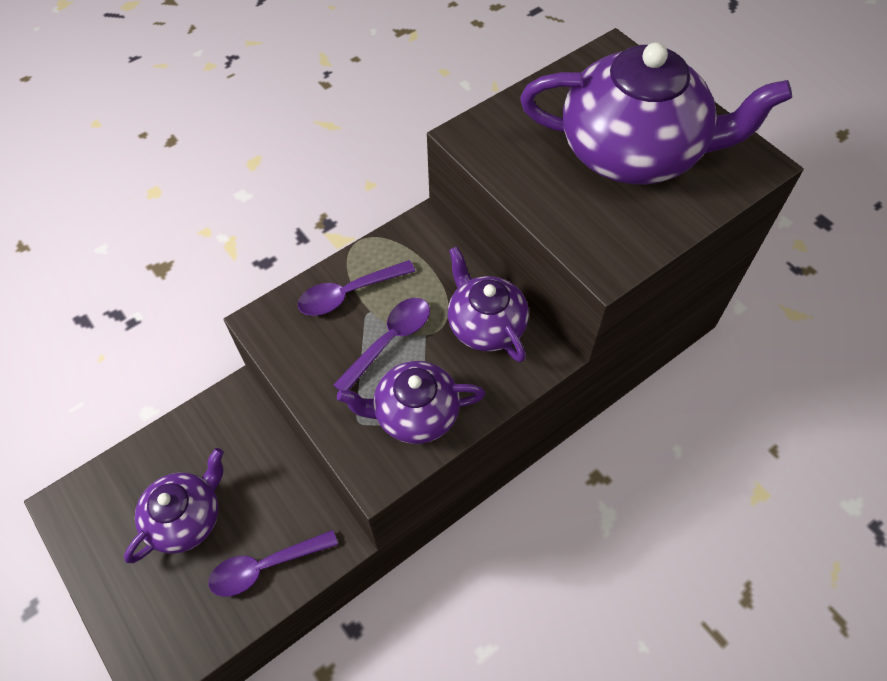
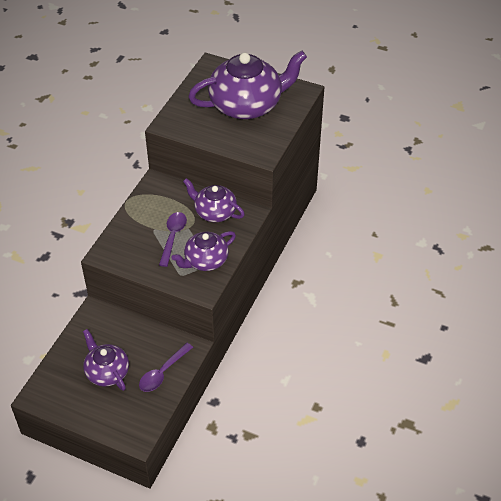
camera: 30 degrees left, 10 degrees down
(186, 518) = (107, 372): purple teapot -> purple teapot turned 45 degrees counterclockwise
(348, 294) = (138, 225): purple spoon -> none

